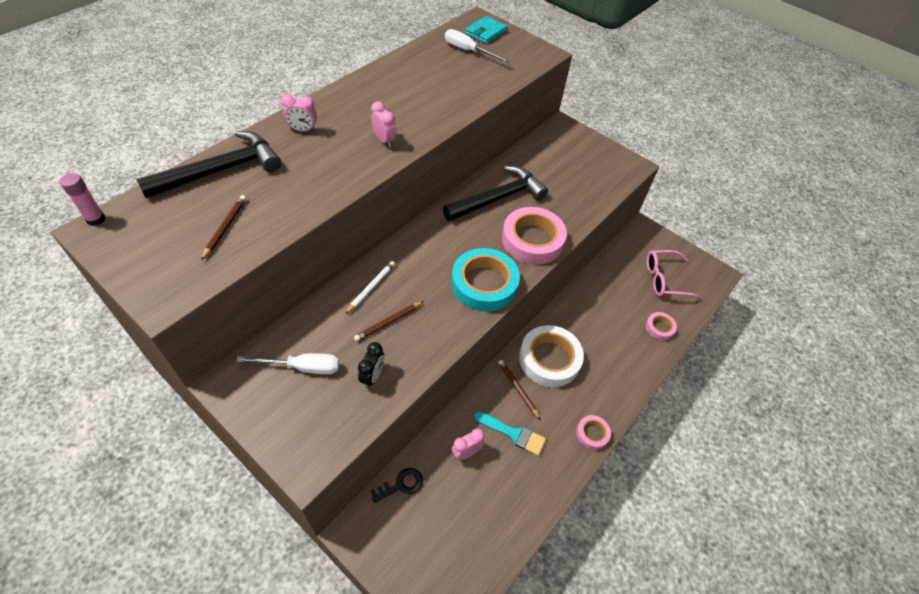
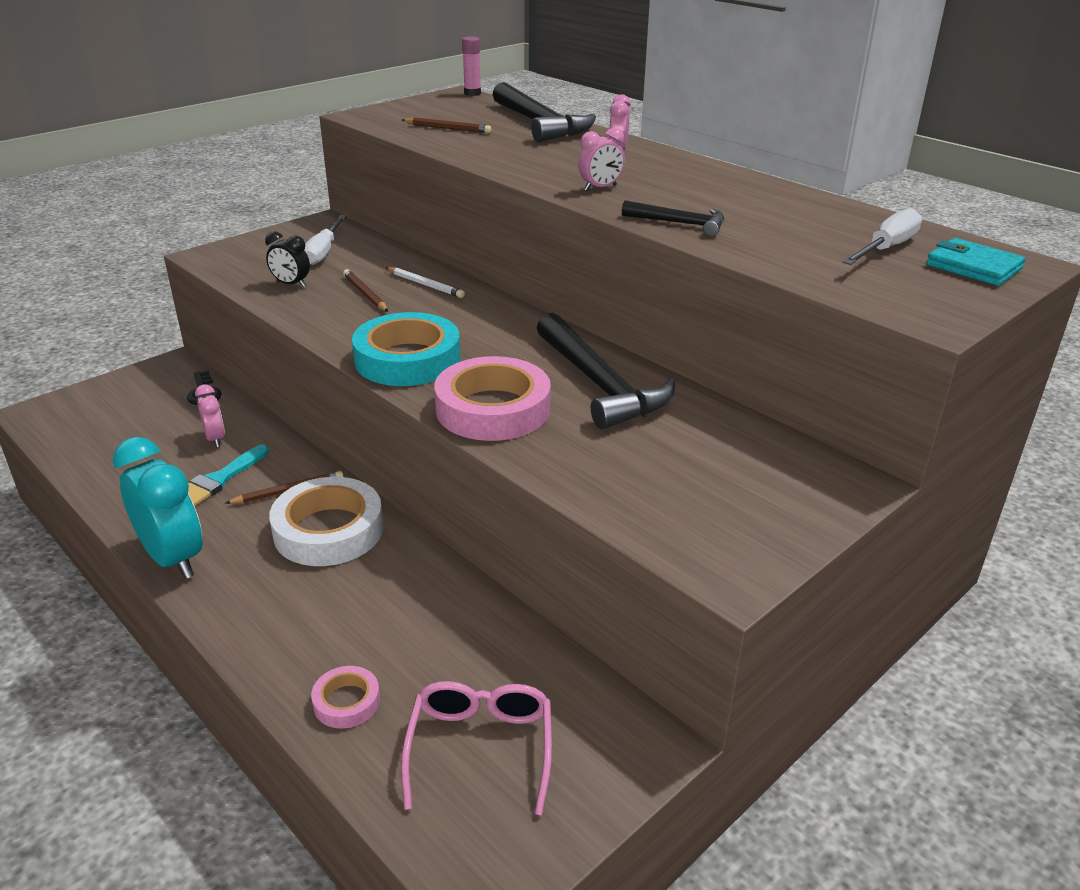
camera: 100 degrees right, 20 degrees down
(444, 112) = (679, 223): none -> black hammer
(592, 433) = (173, 558): pink tape -> turquoise clock

